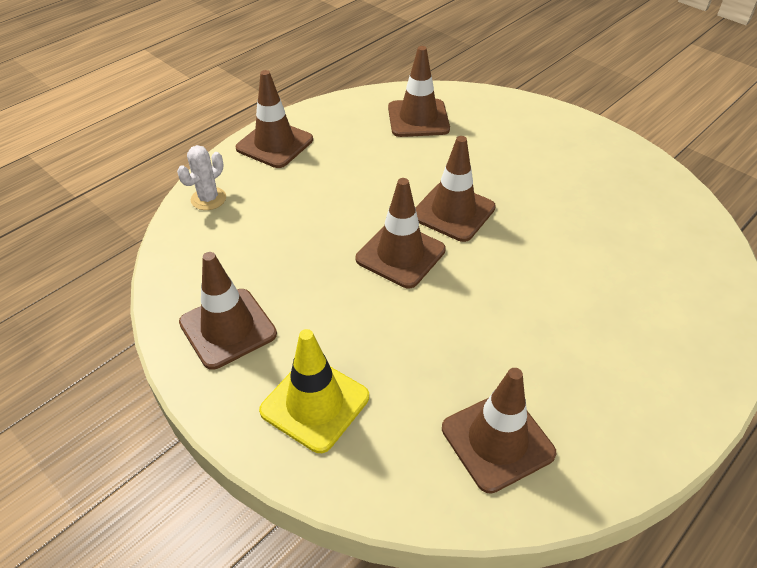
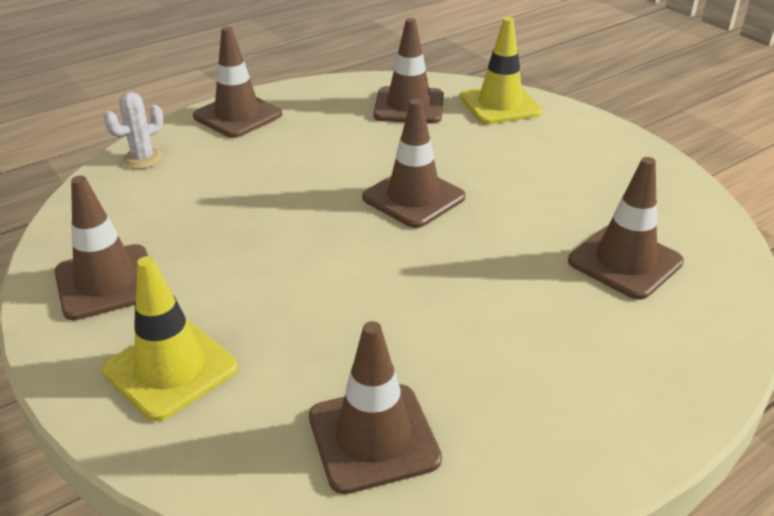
camera: 10 degrees right, 10 degrees down
(400, 254) = (334, 232): brown traffic cone -> brown traffic cone (625, 262)
(493, 109) = (500, 105): none -> yellow traffic cone

